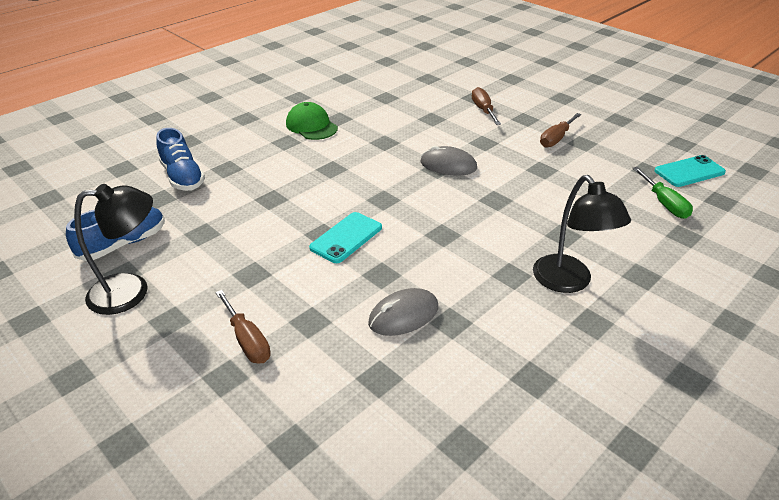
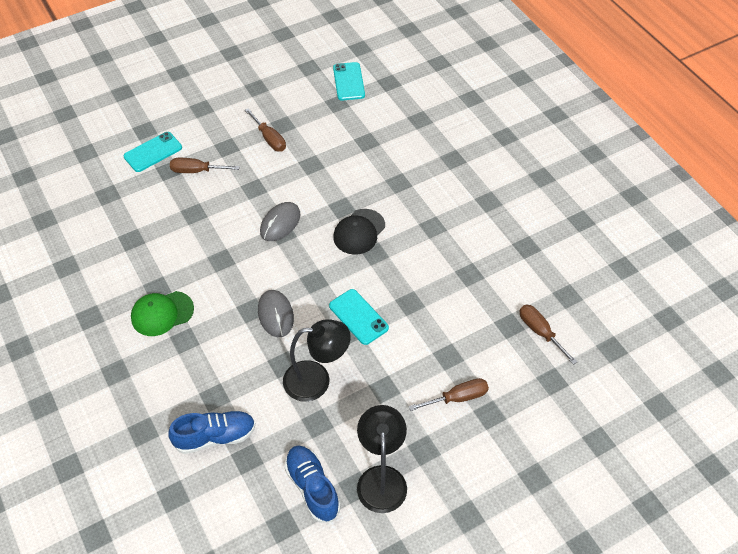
camera: 75 degrees left, 15 degrees up
(378, 417) = (540, 332): none -> brown screwdriver
(403, 315) = (456, 299): grey mouse -> grey mouse (275, 314)
(467, 218) = (359, 232): none -> black cap
(489, 87) = (153, 152): none -> turquoise phone
(568, 282) = (448, 198): black lamp -> black lamp (317, 380)
(664, 203) = (382, 113): green screwdriver -> none

